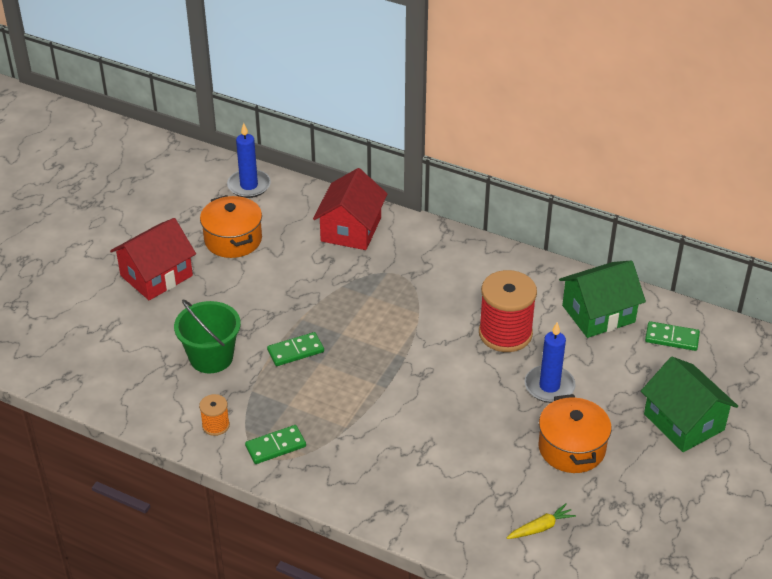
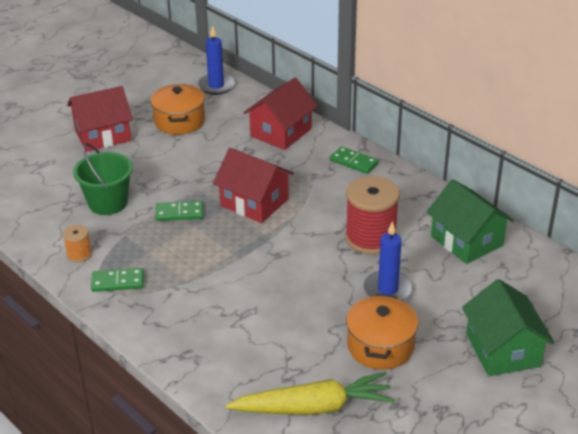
camera: 20 degrees right, 5 degrees down
(367, 320) = (254, 202): none -> red house
(540, 527) = (313, 407): yellow carrot -> yellow carrot, size x2.19
(598, 314) = (466, 241): green house -> green house turned 60 degrees clockwise
(671, 338) = (527, 276): green domino -> green domino (353, 162)

